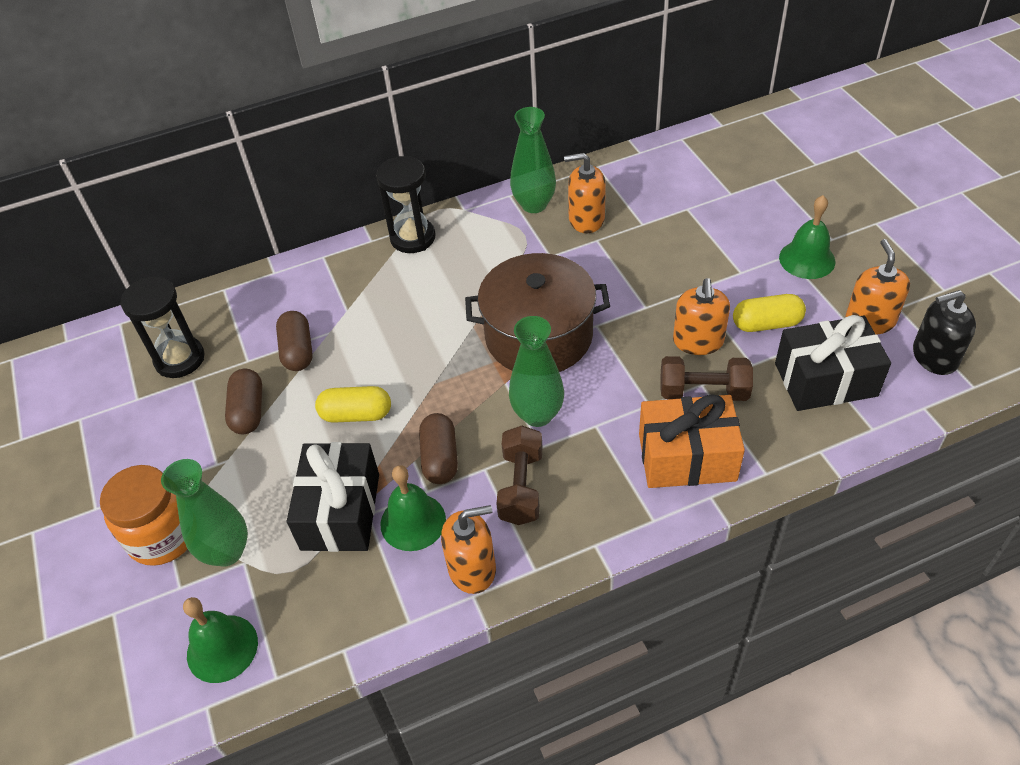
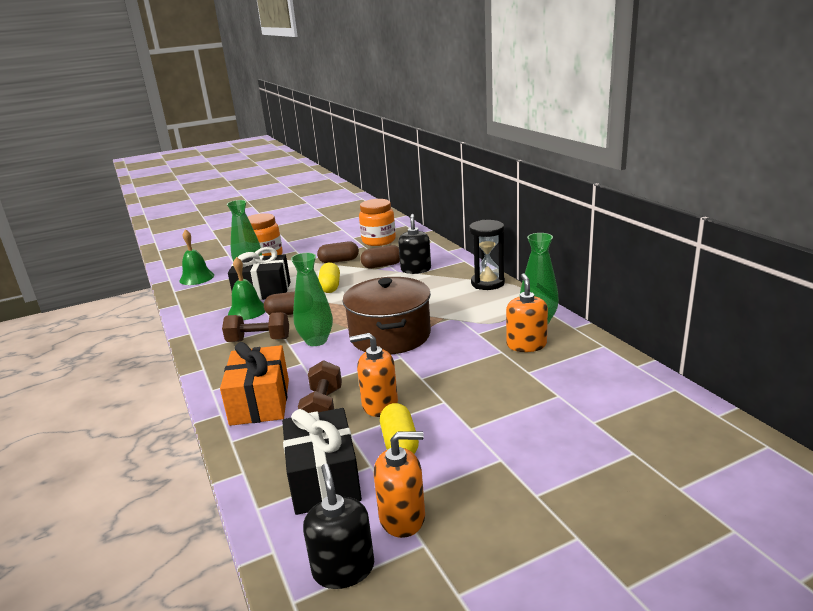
camera: 85 degrees right, 25 degrees down
(180, 359) = (378, 241): black hourglass -> orange jar
(332, 310) = (416, 269): none -> black soap dispenser
(472, 568) = (207, 331): orange soap dispenser -> none
(807, 259) = (496, 473): green bell -> none

